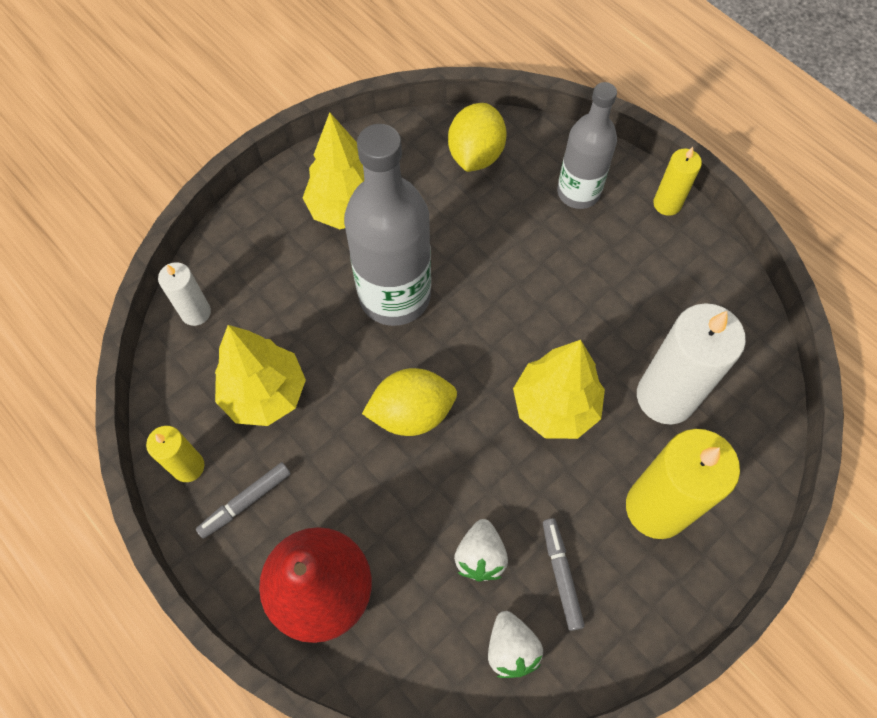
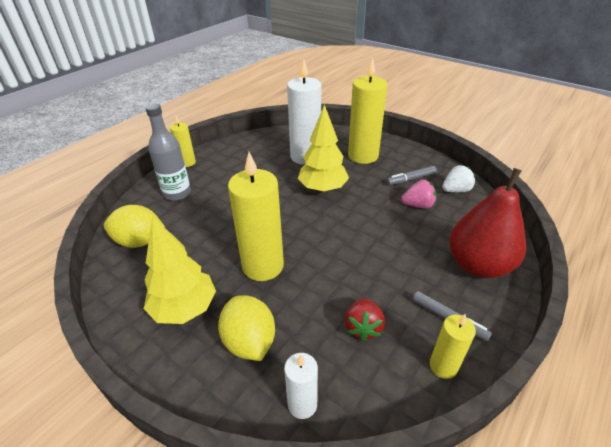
camera: 100 degrees left, 25 degrees down
(265, 394) = (363, 327): yellow tree -> red strawberry
(394, 296) = (263, 266): grey bottle -> yellow candle
(412, 413) = (347, 243): yellow lemon -> yellow lemon (249, 342)
(480, 556) = (418, 205): white strawberry -> pink strawberry

